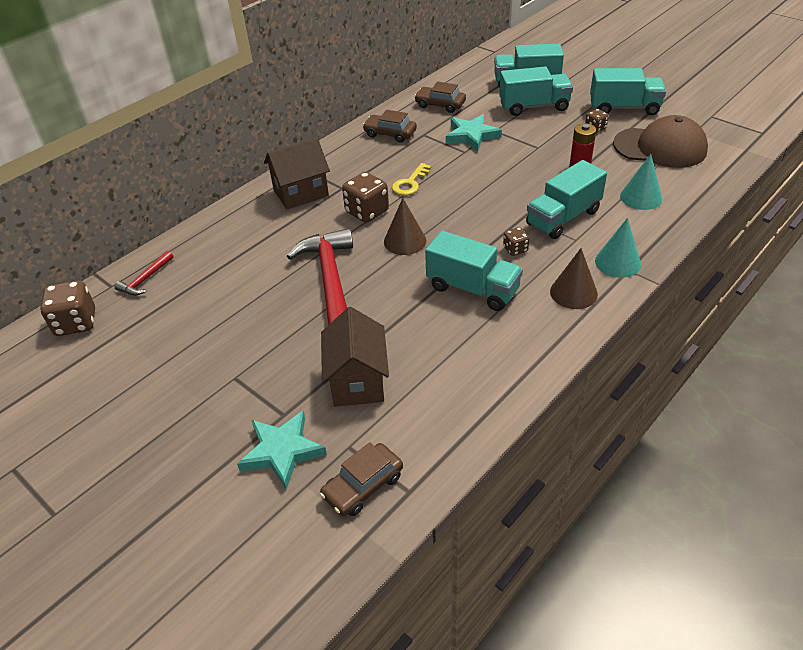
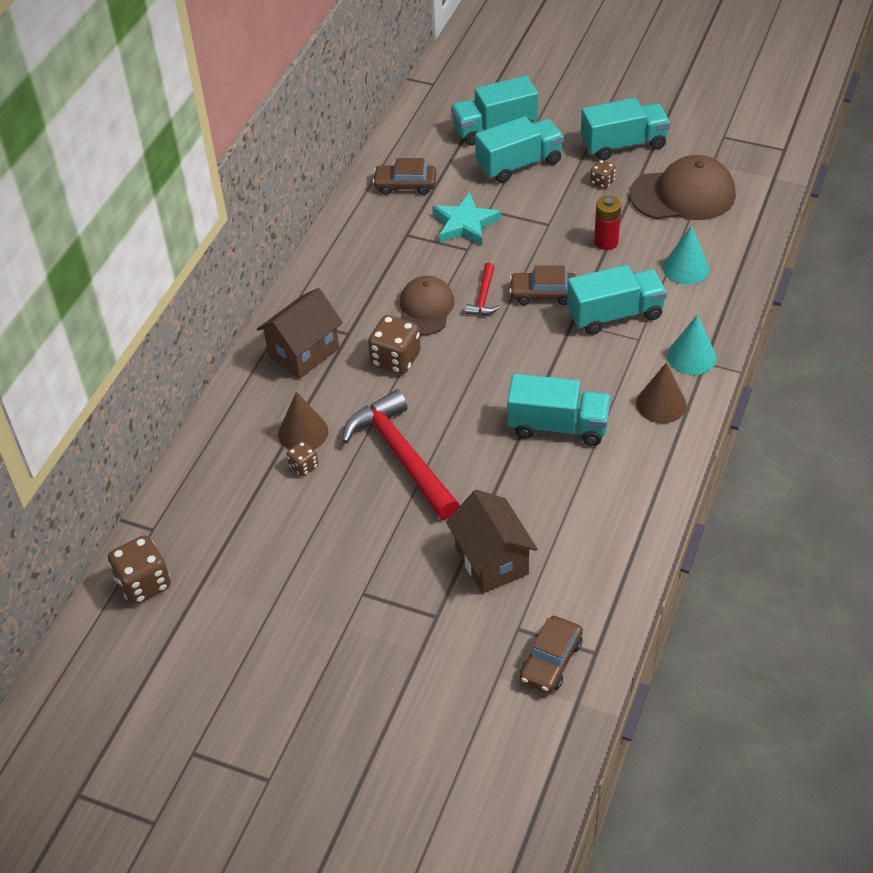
camera: 20 degrees left, 5 degrees up
(145, 279) = (188, 510): red hammer -> red hammer (483, 297)
(282, 451) = (456, 652): turquoise star -> none
(390, 134) = (365, 242): brown car -> brown car (543, 294)
(405, 241) = (458, 386): brown cone -> brown cone (303, 432)
(410, 183) = (425, 308): yellow key -> brown cap
(515, 249) = (581, 367): brown dice -> brown dice (303, 466)
(563, 218) = (615, 314): turquoise truck -> turquoise truck turned 135 degrees counterclockwise

